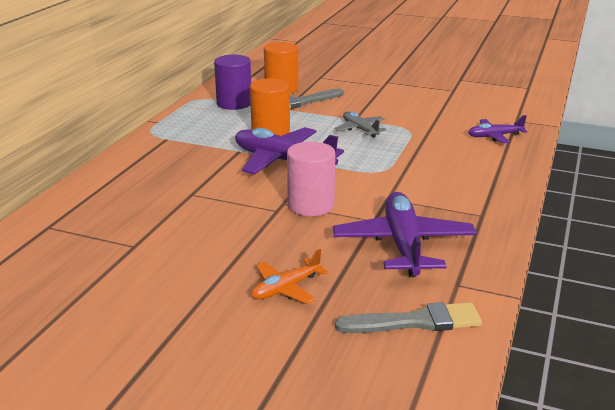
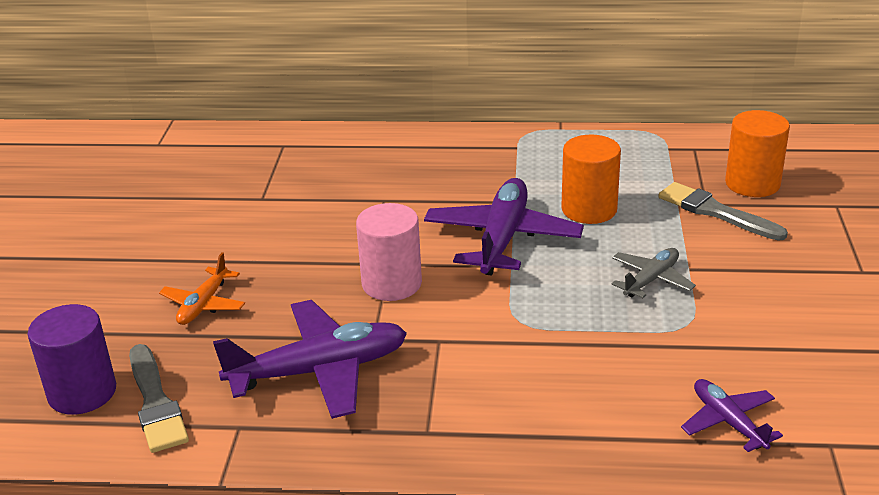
camera: 75 degrees right, 5 degrees up
(234, 103) = (662, 162): purple cylinder -> purple cylinder (82, 392)
(286, 288) = (203, 305): orange plane -> orange plane turned 105 degrees counterclockwise

